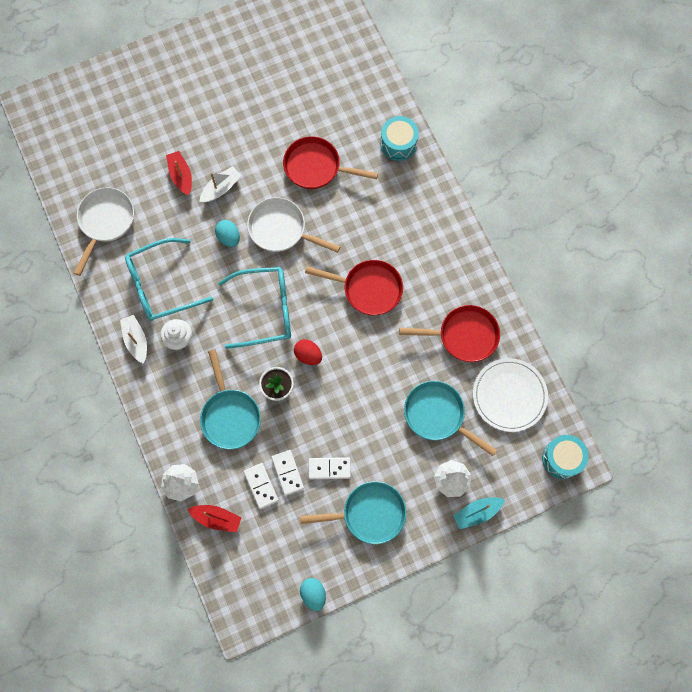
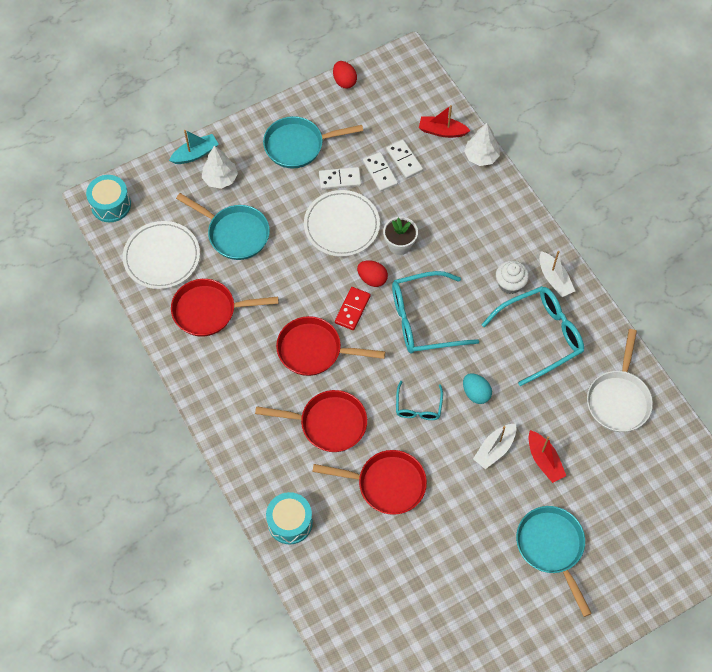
camera: 175 degrees right, 10 degrees down
(230, 416) = (444, 217): turquoise pan -> turquoise pan (551, 547)
(281, 229) = (418, 407): white pan -> turquoise glasses
(313, 594) = (344, 81): turquoise egg -> red egg
(330, 325) = (352, 309): none -> red domino
(332, 415) = (341, 225): none -> white plate
(360, 221) = (328, 423): none -> red pan

